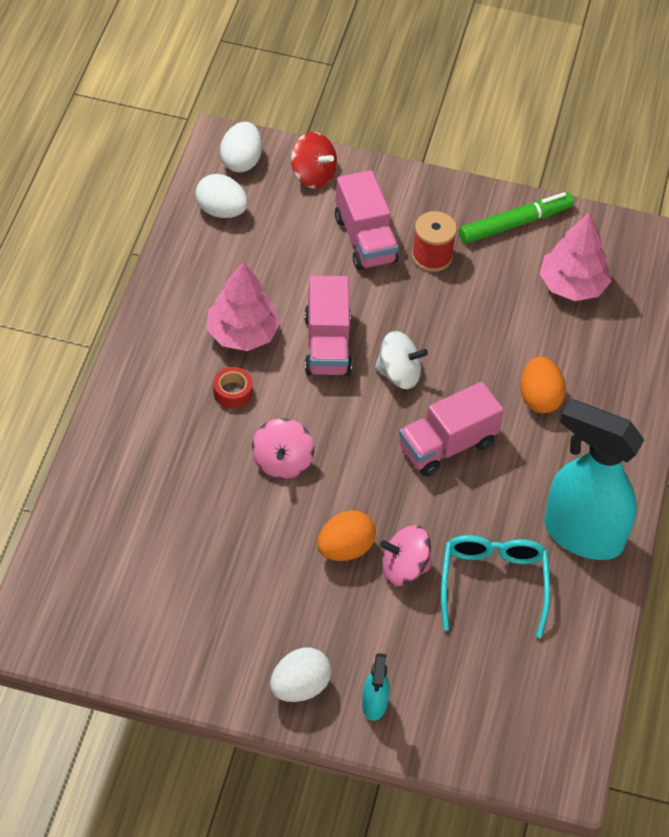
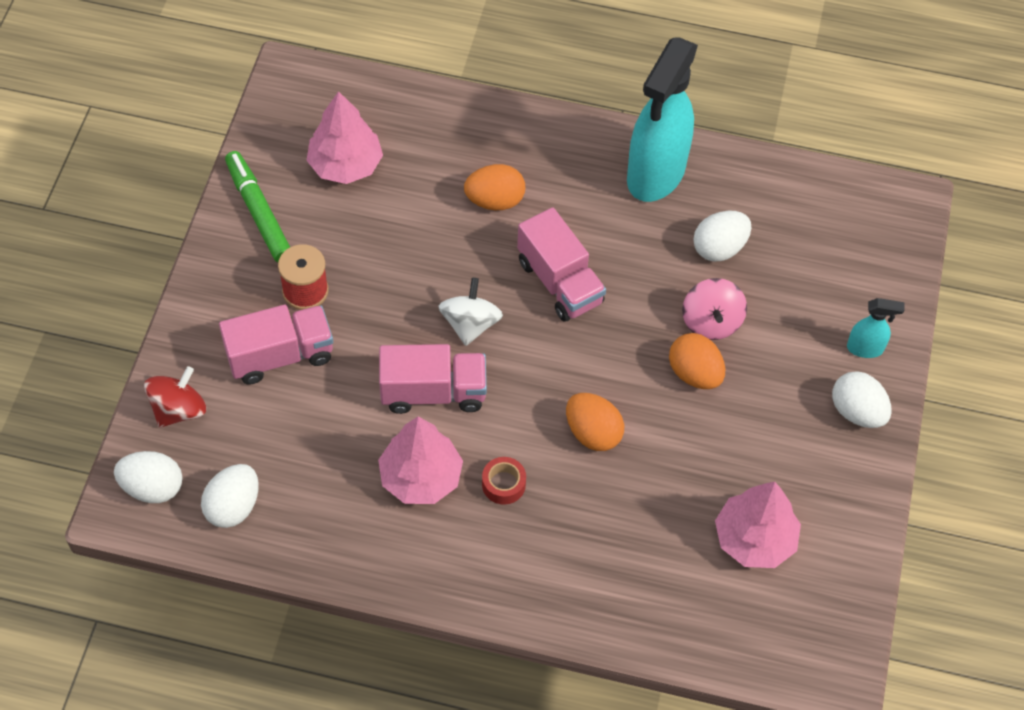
camera: 90 degrees left, 5 degrees up
(166, 582) = (754, 539): none -> pink tree
(282, 462) = (593, 433): pink spinning top -> orange egg
(493, 583) = (719, 248): turquoise glasses -> white egg

